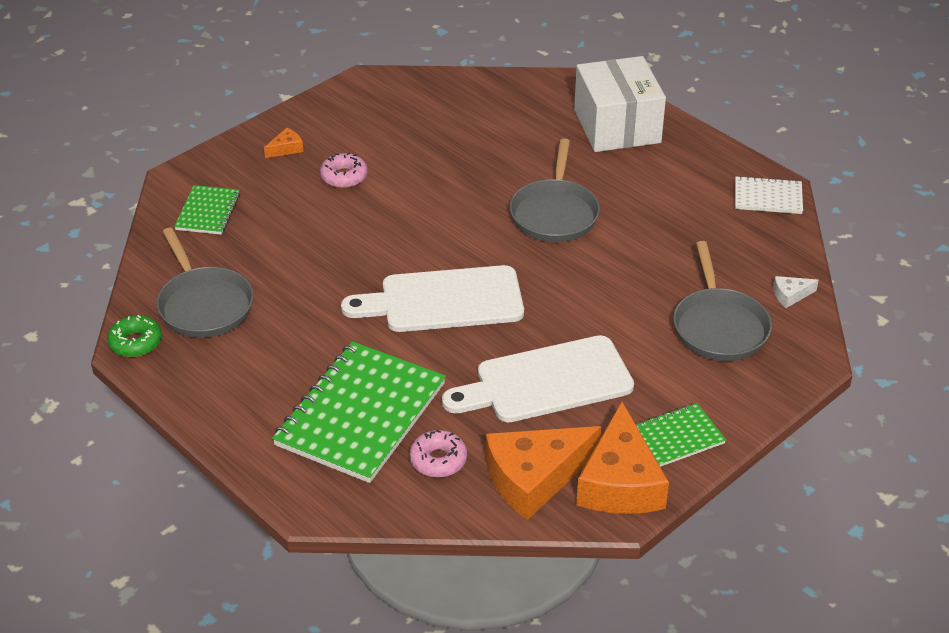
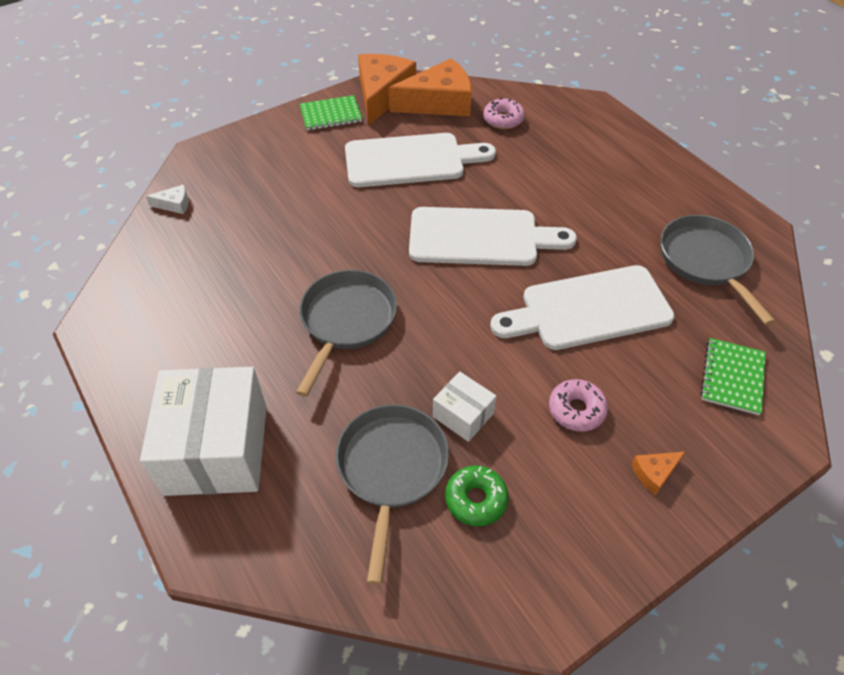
camera: 170 degrees left, 10 degrees up
(135, 342) = (758, 232): green donut -> green donut (476, 499)
(330, 248) = (588, 309): none -> white cutting board
(361, 414) = (558, 154): green notebook -> none
(435, 164) = (463, 415): none -> white box
(719, 326) = (252, 186): grey pan -> grey pan (391, 469)
(768, 197) = (115, 311): white notebook -> none

